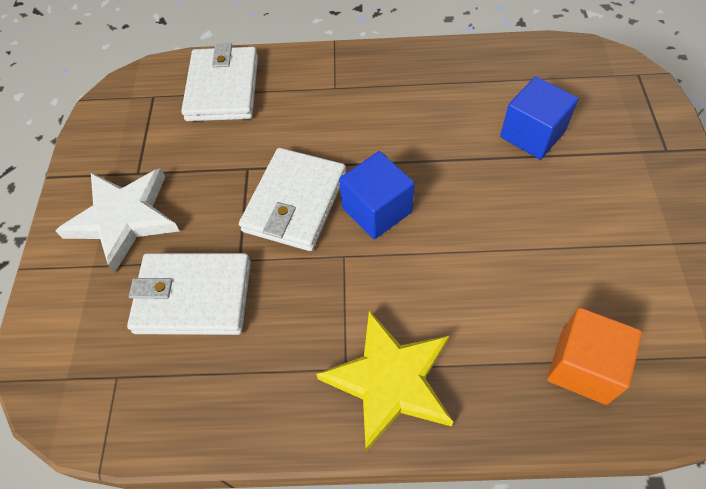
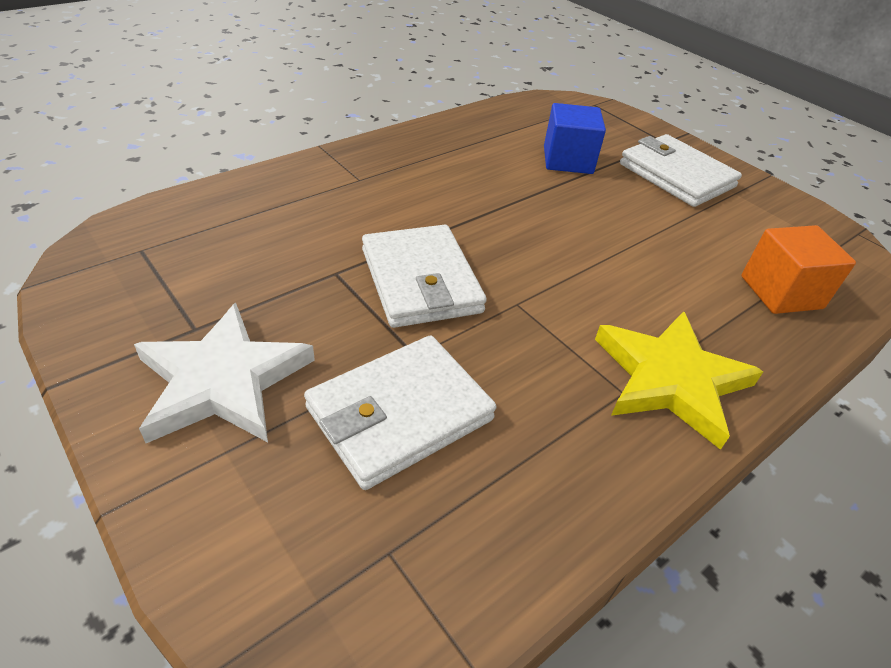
camera: 45 degrees left, 15 degrees down
(222, 88) = (230, 215): white wallet -> white wallet (676, 175)
(376, 210) = (506, 256): blue cube -> none

